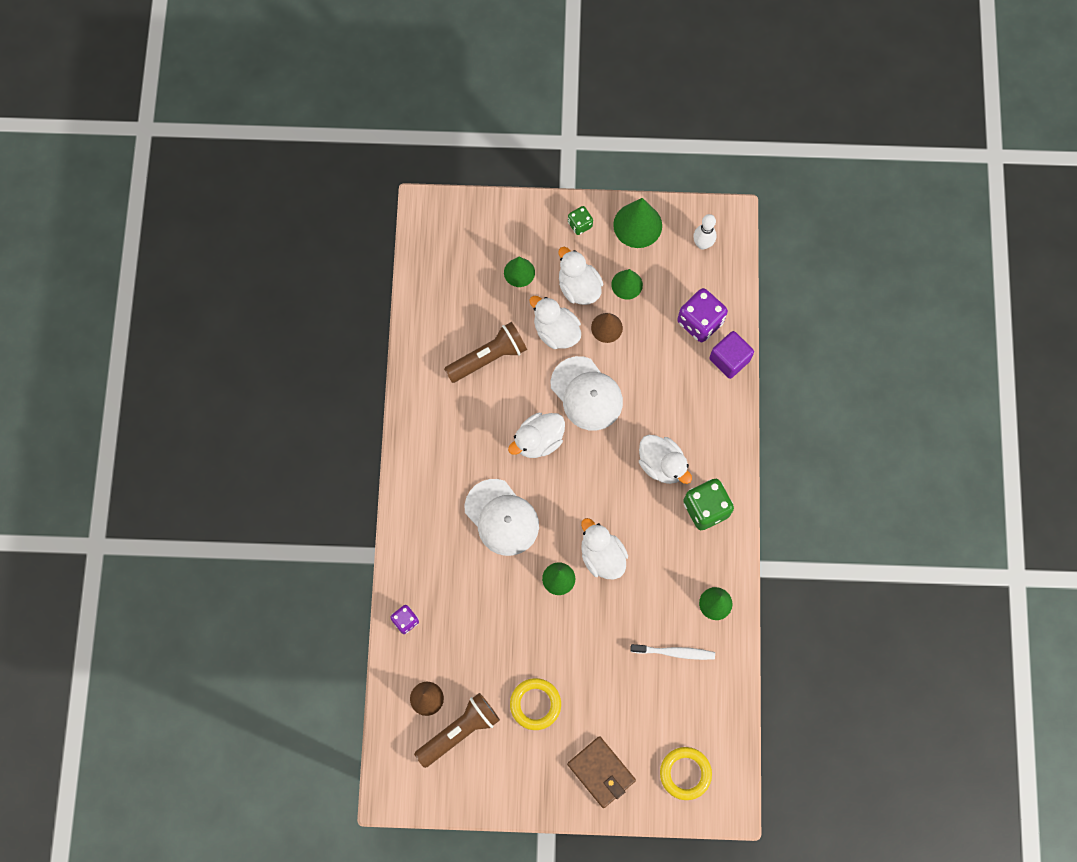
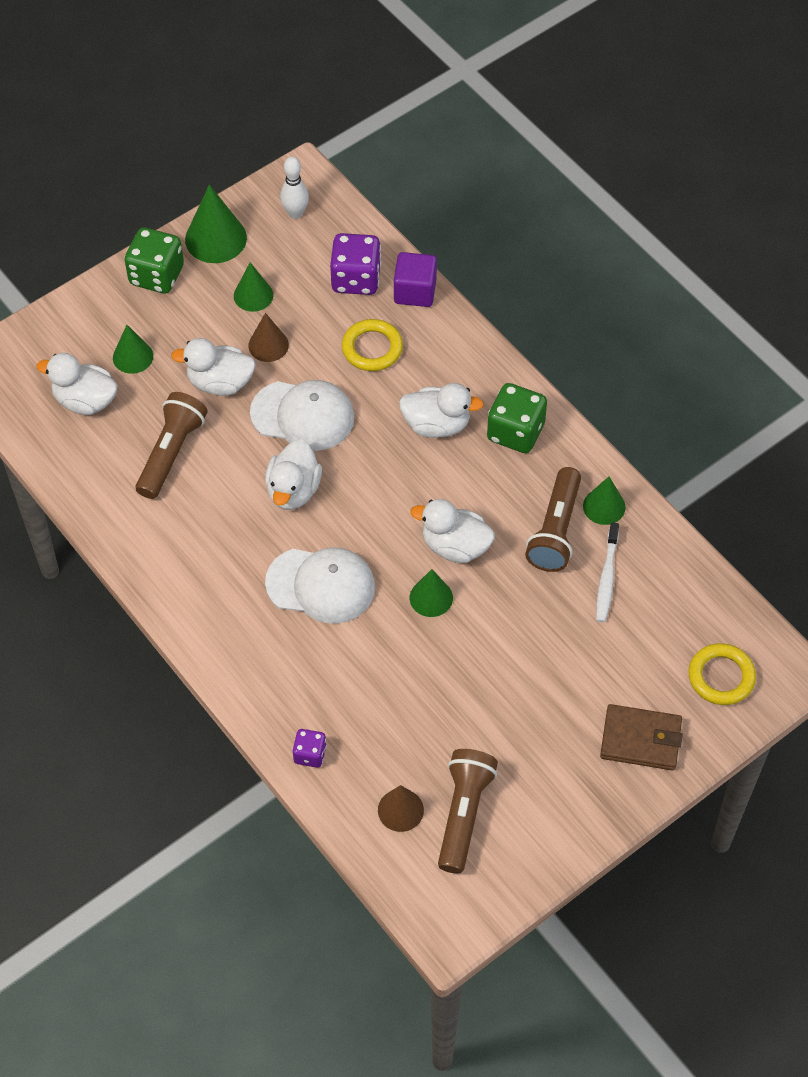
camera: 40 degrees left, 15 degrees down
(535, 704) = (517, 729): yellow ring -> yellow ring (372, 348)
(578, 287) = (207, 329): white duck -> white duck (85, 401)
(580, 224) = (156, 275): green dice -> green dice, size x1.82
(671, 595) = (555, 530): none -> brown flashlight
(674, 652) = (607, 578): white toothbrush -> white toothbrush turned 135 degrees clockwise

